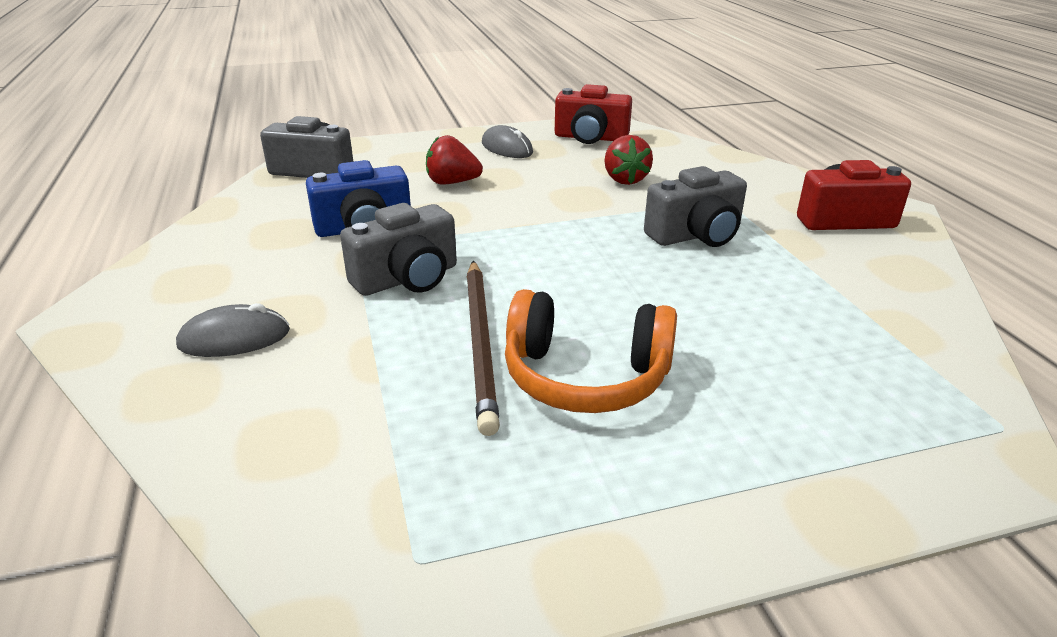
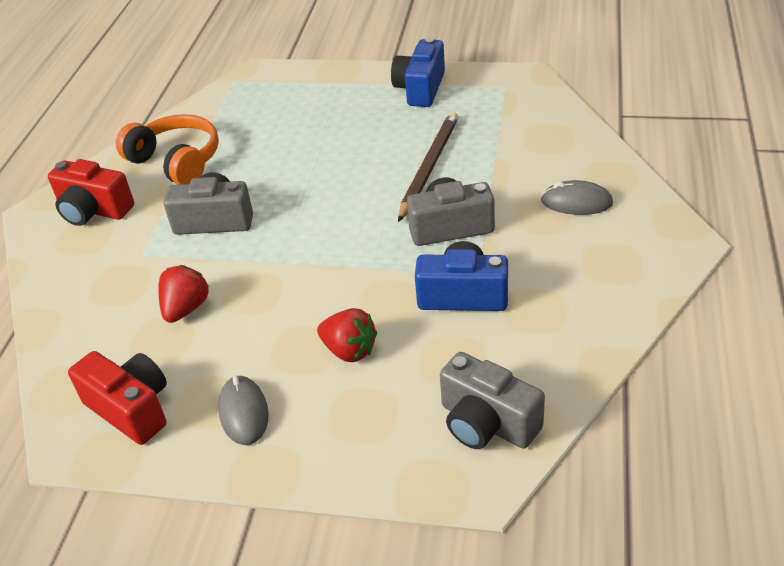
camera: 150 degrees left, 10 degrees up
(585, 376) = (387, 137): orange headphones -> orange headphones (176, 161)
(610, 503) = (420, 89): none -> blue camera

